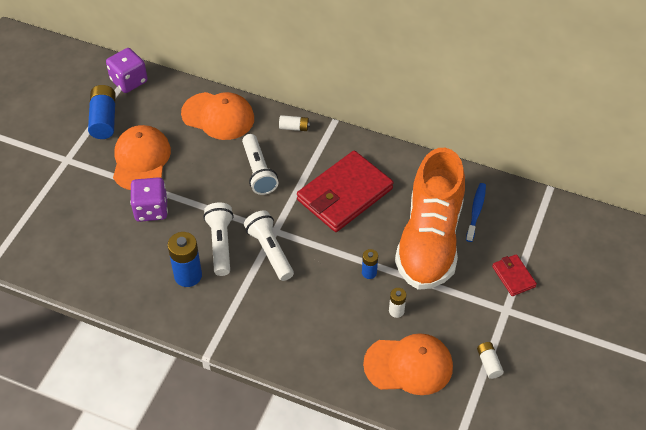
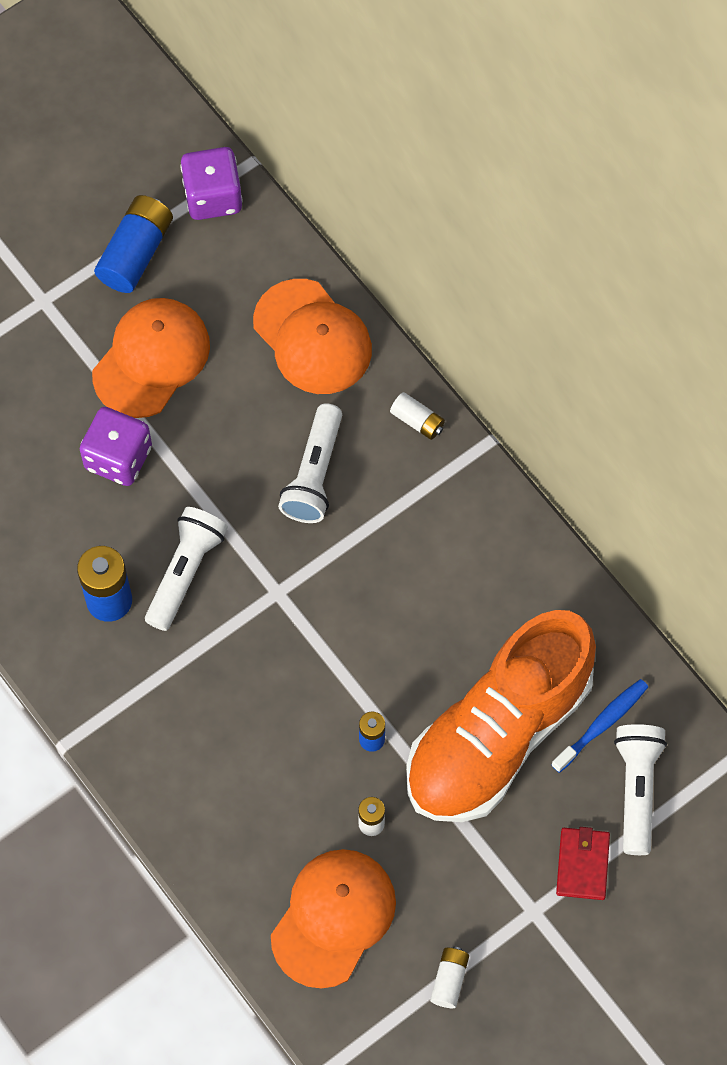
camera: 30 degrees right, 15 degrees up
(270, 251) = (249, 623): white flashlight -> white flashlight (637, 789)
(344, 194) = (420, 585): red wallet -> none
(408, 365) = (333, 918): orange cap -> orange cap turned 90 degrees counterclockwise

